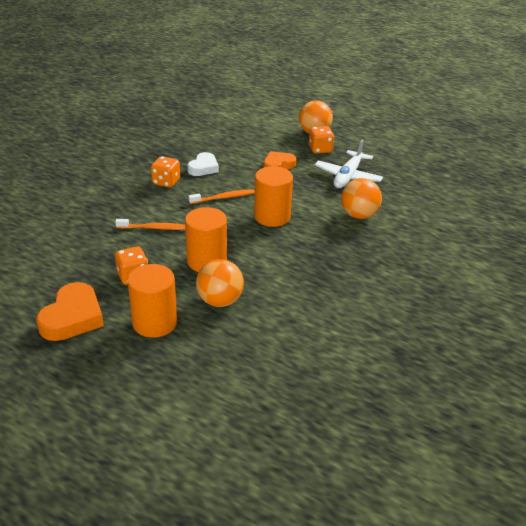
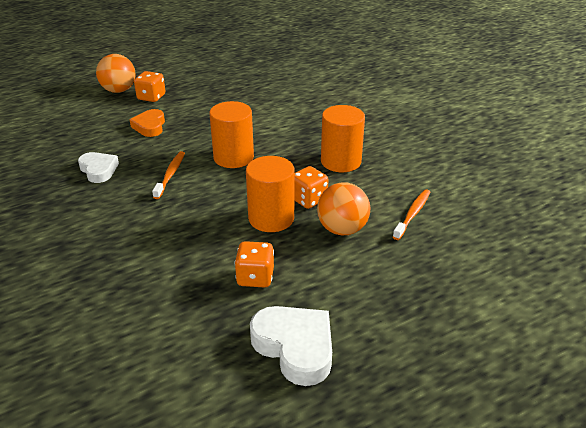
camera: 60 degrees left, 0 degrees up
(72, 317) = (295, 347): orange heart -> white heart
(154, 228) = (178, 237): orange toothbrush -> orange toothbrush (412, 214)
(154, 323) = (347, 283): orange cylinder -> orange cylinder (341, 161)
(166, 182) = (96, 203): orange dice -> orange dice (308, 199)
(348, 176) = (212, 100): white plane -> none
(359, 215) = (276, 115): orange ball -> none

